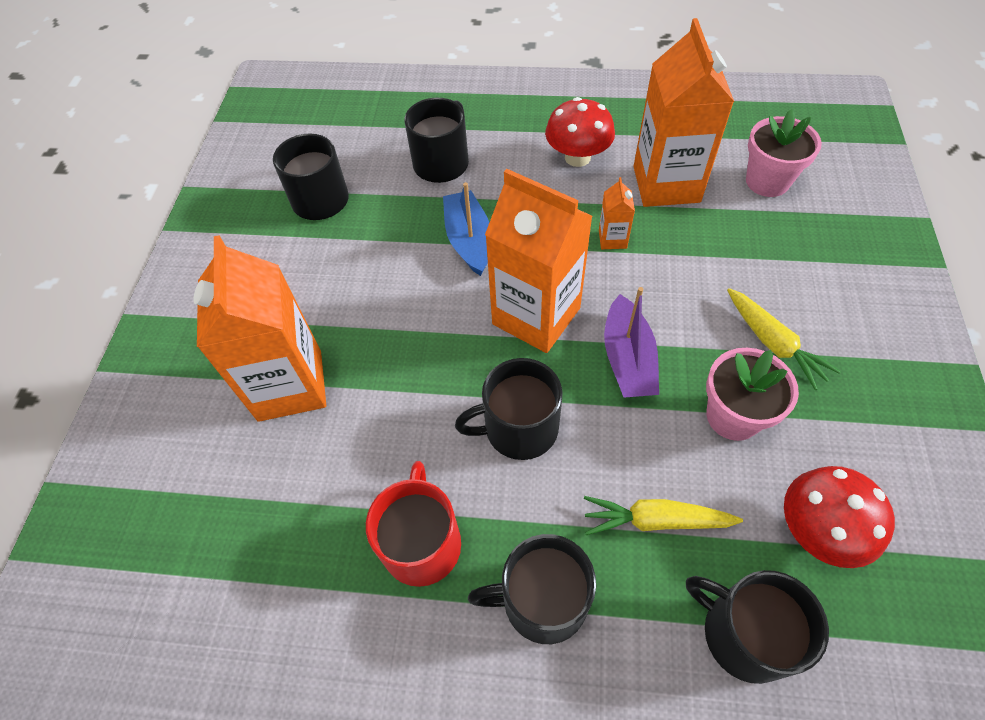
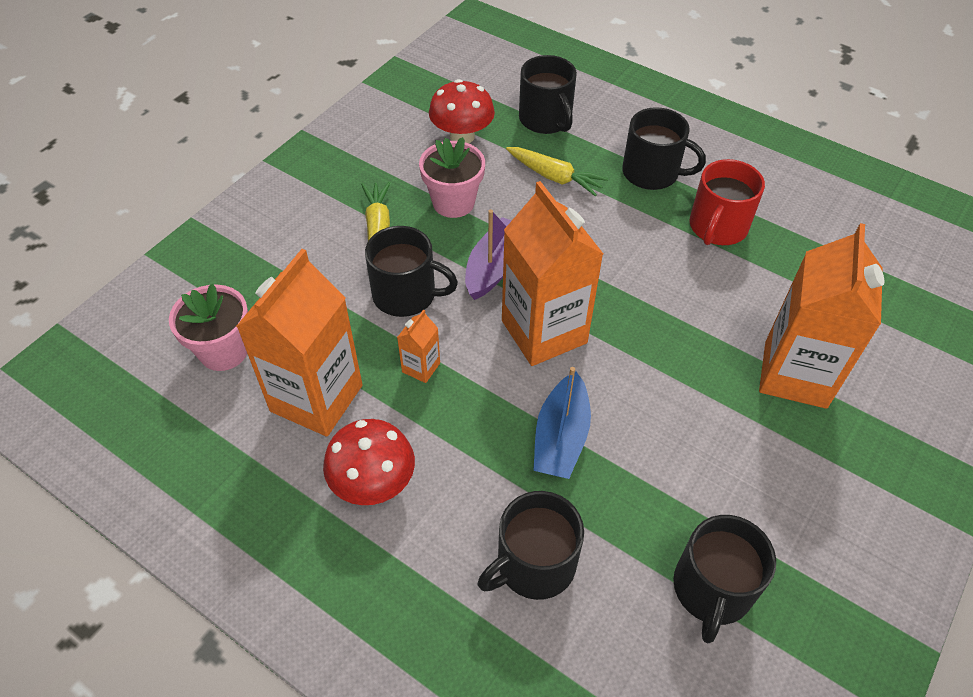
camera: 155 degrees left, 5 degrees down
(519, 428) = (611, 260): black mug -> black mug (406, 294)

